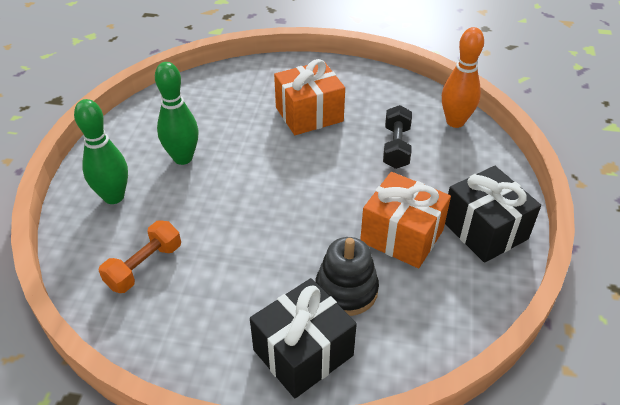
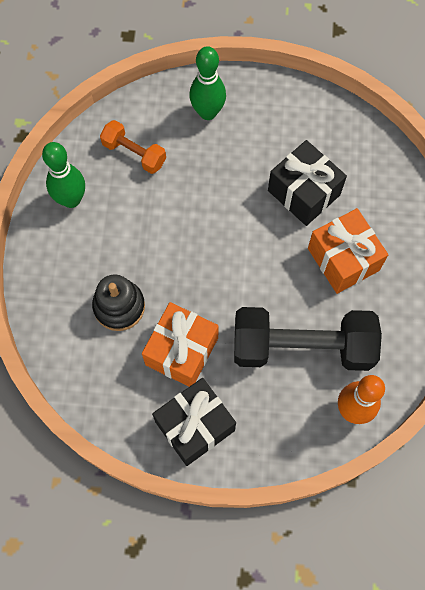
camera: 85 degrees right, 25 degrees up
(183, 158) = (262, 155): green bowling pin -> green bowling pin (71, 199)
(303, 352) = (60, 278): black gift -> black gift (304, 193)
(396, 147) = (302, 347): black dumbbell -> black dumbbell, size x1.96

